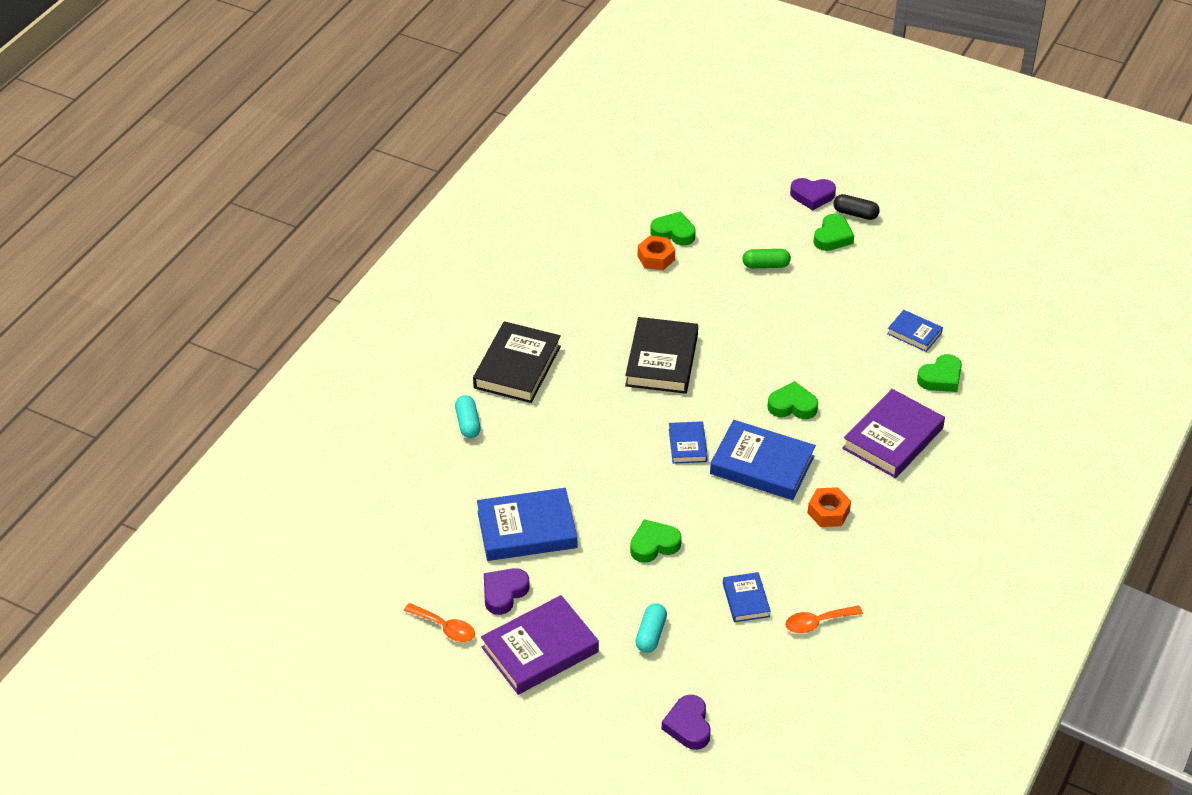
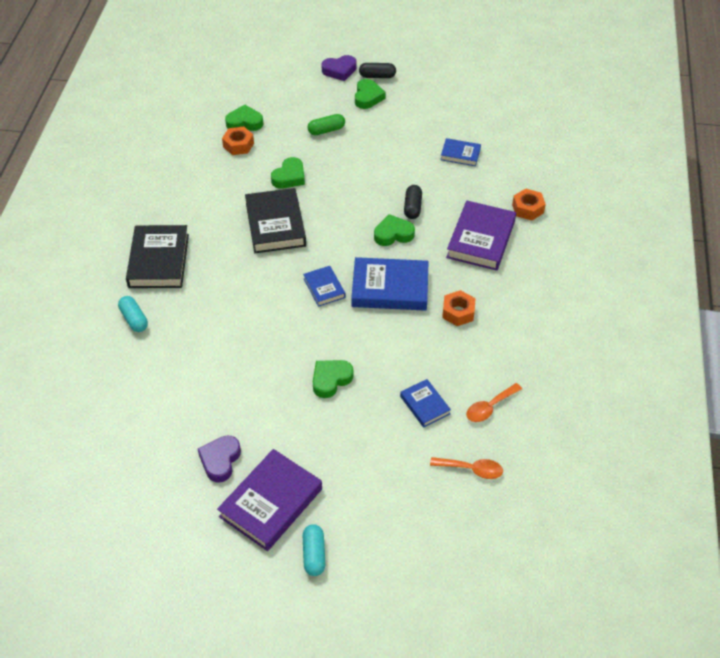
camera: 20 degrees left, 5 degrees up
(445, 627) = (180, 508): orange spoon -> orange spoon (472, 469)
(527, 529) = (219, 397): blue book -> none
(651, 634) = (359, 459): turquoise capsule -> turquoise capsule (314, 554)
(688, 726) = (424, 532): purple heart -> none
(828, 381) = (412, 207): none -> black capsule
(941, 378) = (495, 183): green heart -> green heart (289, 177)
(966, 417) = (528, 208): none -> orange nut

